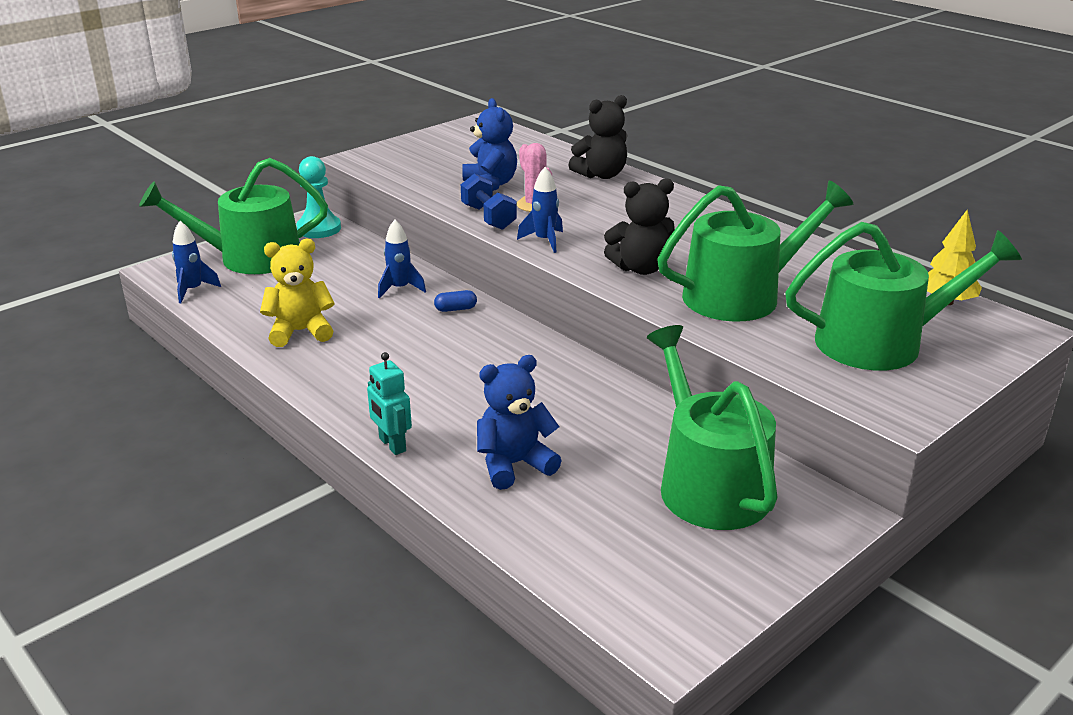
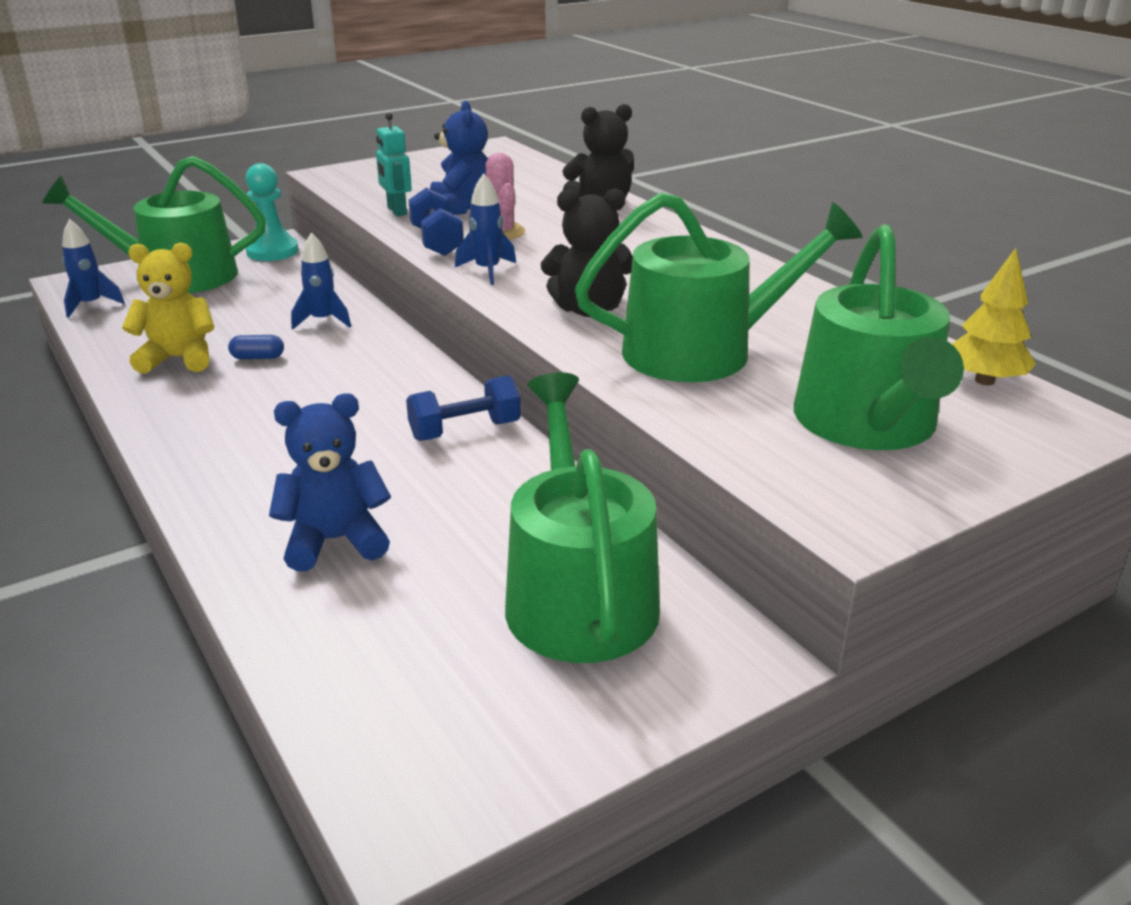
camera: 10 degrees right, 0 degrees up
(392, 445) = (199, 500): turquoise robot -> turquoise robot (396, 211)
(456, 309) = (374, 348): blue capsule -> blue capsule (258, 357)
(564, 371) = (465, 431): none -> blue dumbbell
(881, 342) = (868, 425): green watering can -> green watering can turned 90 degrees clockwise

